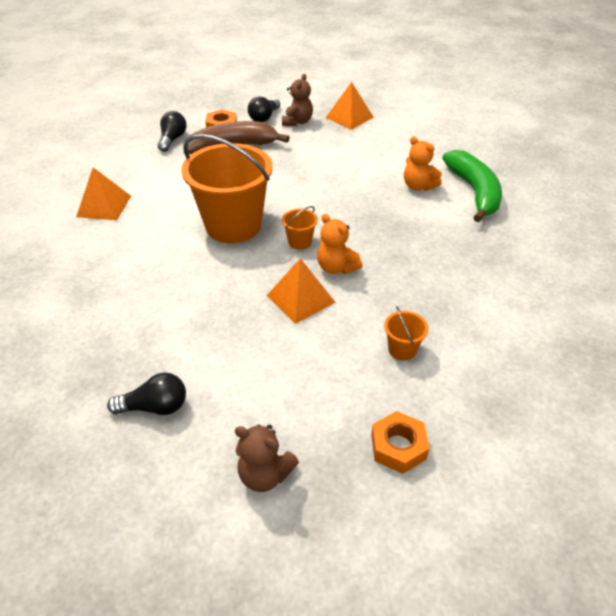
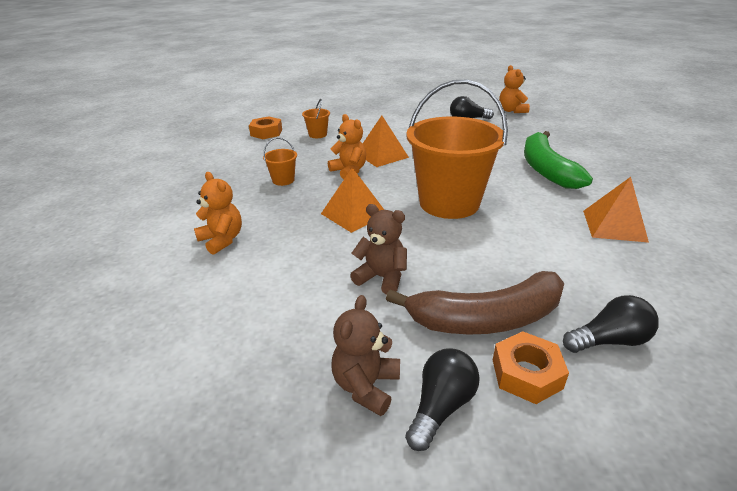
camera: 175 degrees left, 10 degrees down
(56, 448) = (511, 110): none -> orange teddy bear
(172, 140) = (609, 340): black light bulb -> black light bulb turned 120 degrees counterclockwise
(265, 475) = (403, 105): brown teddy bear -> brown teddy bear (382, 278)
(300, 242) = (379, 188): orange bucket -> orange bucket (283, 180)
(349, 117) = (248, 398): orange pyramid -> orange pyramid (354, 214)
(398, 447) = (337, 110): orange nut -> orange nut (266, 133)
(474, 192) = (160, 231): green banana -> green banana (546, 169)

